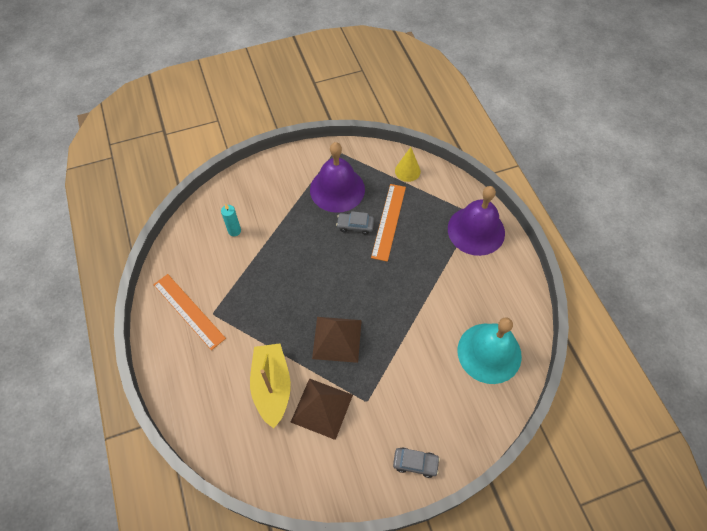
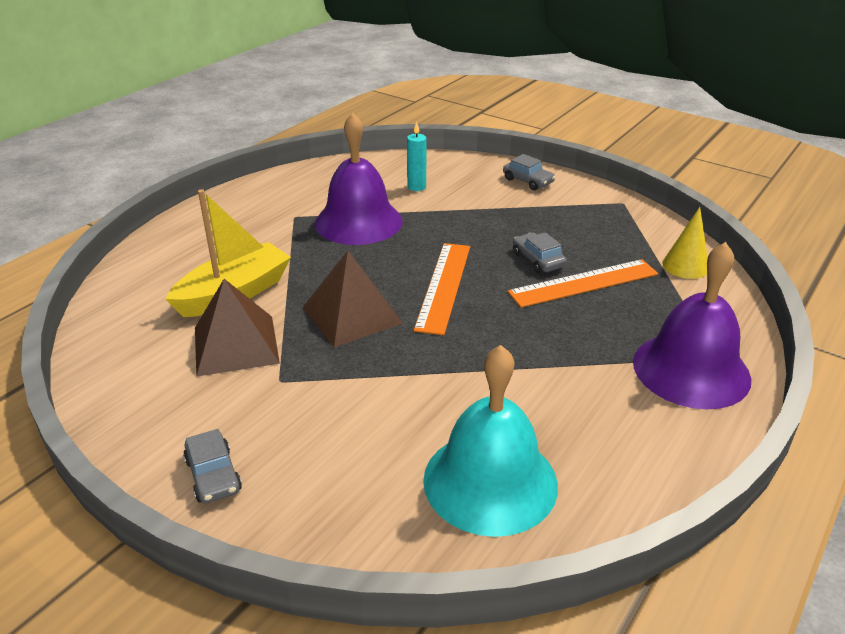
camera: 55 degrees right, 25 degrees down
(188, 311) = (282, 202): orange ruler -> orange ruler (443, 286)
(276, 174) = (528, 181): none -> grey car
(337, 189) = (570, 226): purple bell -> purple bell (358, 222)

